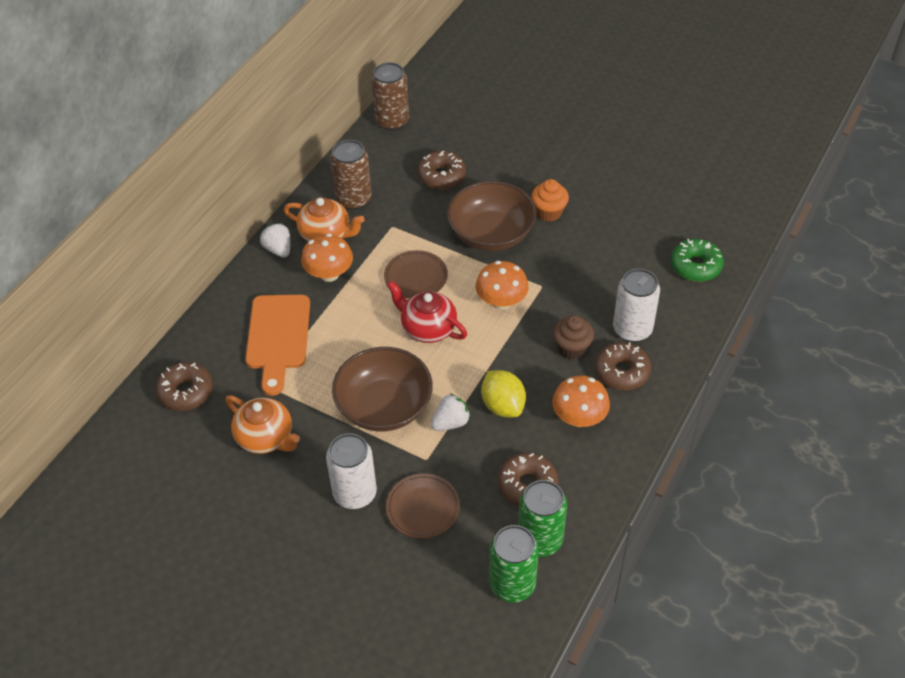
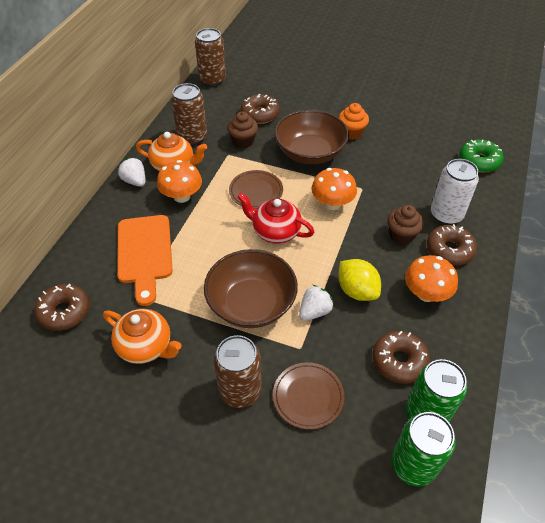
camera: 10 degrees left, 0 degrees up
(355, 493) = (240, 390): white can -> brown can
(413, 211) = (243, 141): none -> brown cupcake

